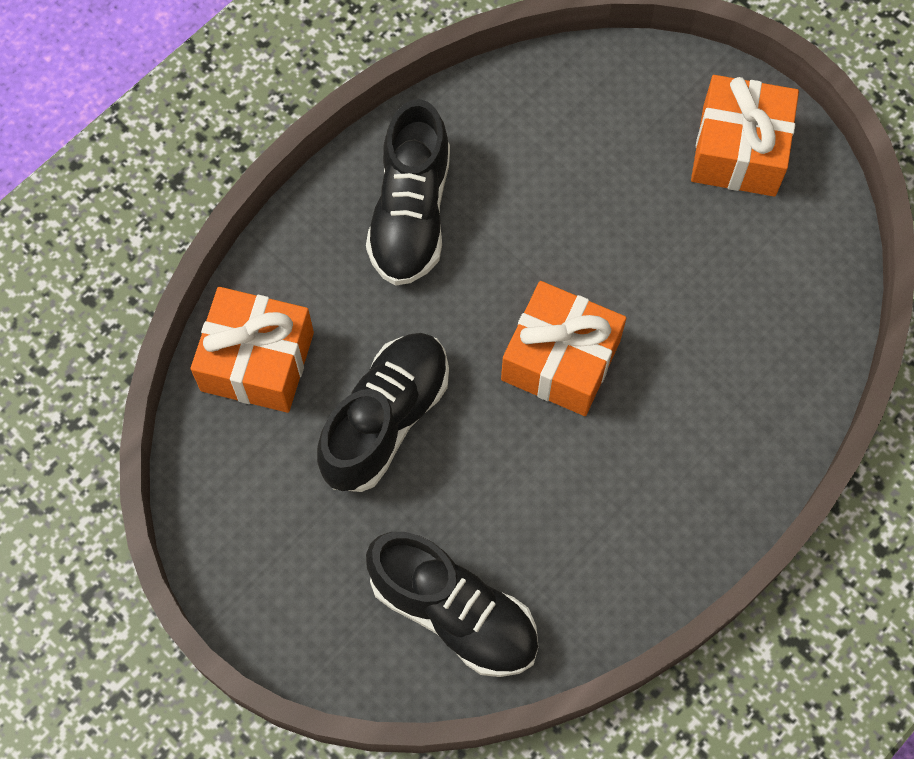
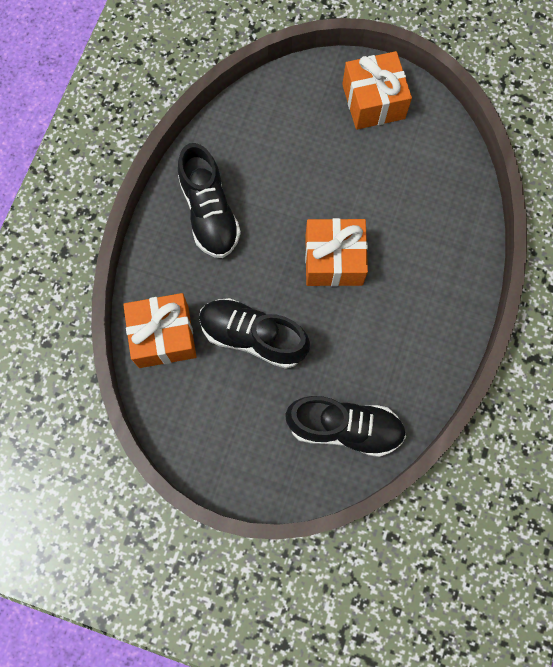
camera: 25 degrees left, 5 degrees up
(385, 420) = (253, 337): black shoe -> black shoe turned 75 degrees counterclockwise

